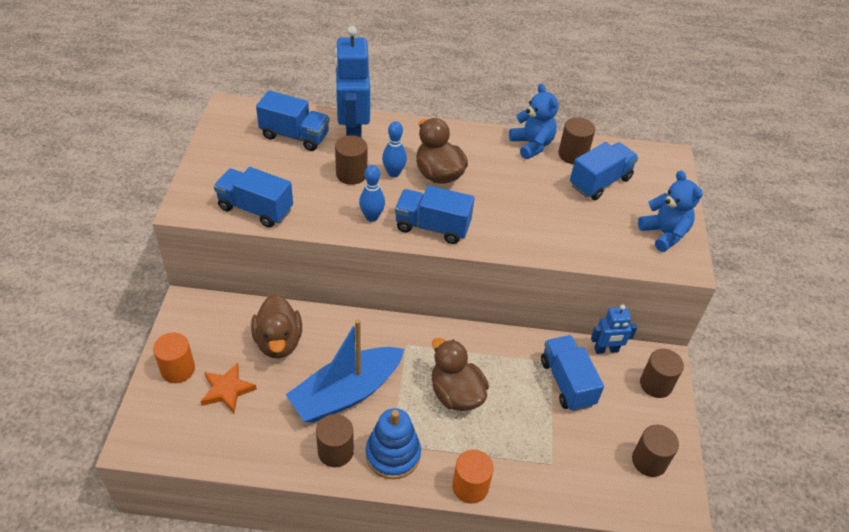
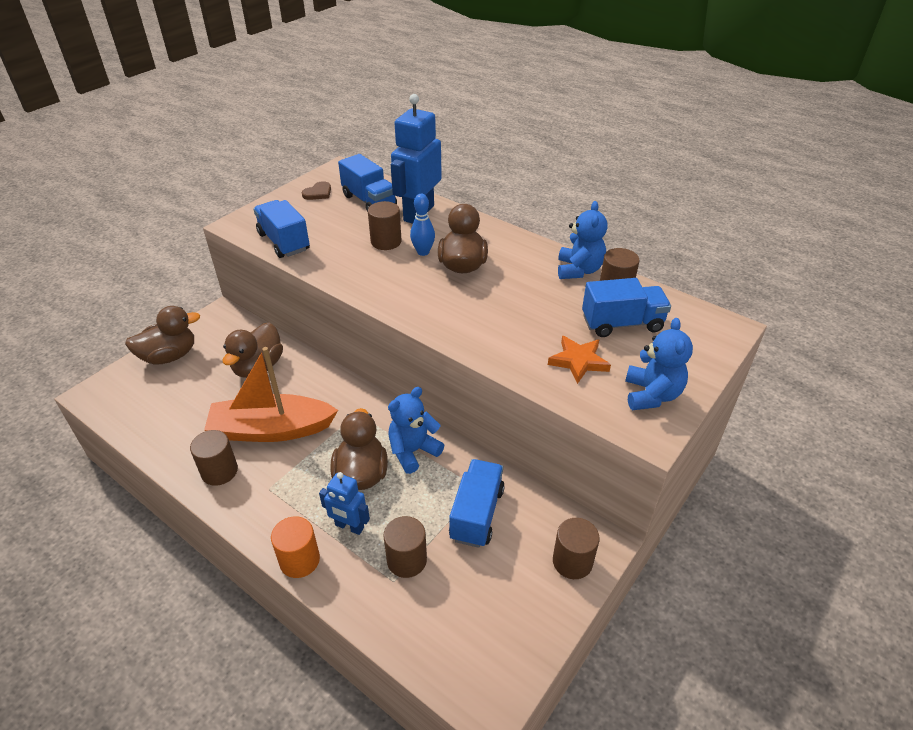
camera: 35 degrees right, 5 degrees down
(178, 369) = (169, 356): orange cylinder -> brown duck
(227, 390) = (188, 386): orange star -> orange star (578, 361)
(235, 143) = (318, 193): none -> brown heart
(346, 393) = (272, 429): blue boat -> orange boat
(372, 217) = (369, 278): blue bowling pin -> none
(393, 454) = (261, 497): blue stacking toy -> none
(432, 227) = (414, 304): blue truck -> none
(479, 356) = (413, 451): none -> blue teddy bear
(606, 350) = (545, 503): blue robot -> blue robot (349, 526)
(649, 461) = (497, 634): brown cylinder -> brown cylinder (406, 560)

